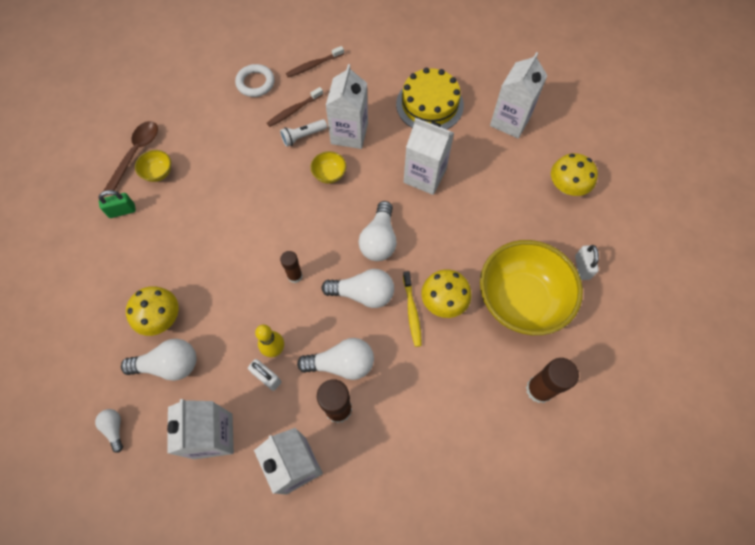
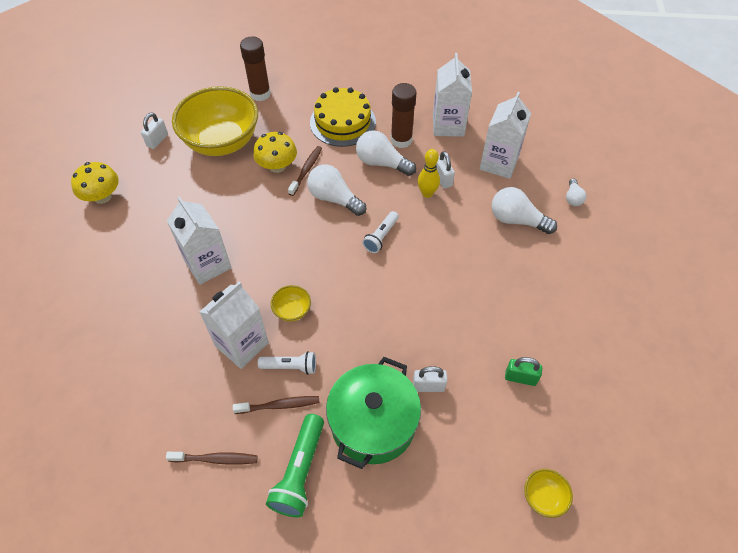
camera: 150 degrees left, 10 degrees down
(136, 154) = (485, 444): brown spoon -> none
(158, 173) = (467, 404): yellow bowl -> yellow bowl (543, 497)
(161, 318) = (512, 257): yellow mushroom -> none
(192, 171) = (428, 386): none -> white padlock
(222, 130) = (373, 423): none -> green pot
(255, 83) = (299, 472): white ring -> green flashlight
(295, 276) = (381, 237): brown glue stick -> white flashlight
(379, 240) = (291, 231): white light bulb -> none
(412, 311) = (306, 170): yellow toothbrush -> brown toothbrush
(429, 104) = (137, 334): yellow cake -> yellow cake (342, 122)
(510, 121) = (83, 275): white carton -> none

